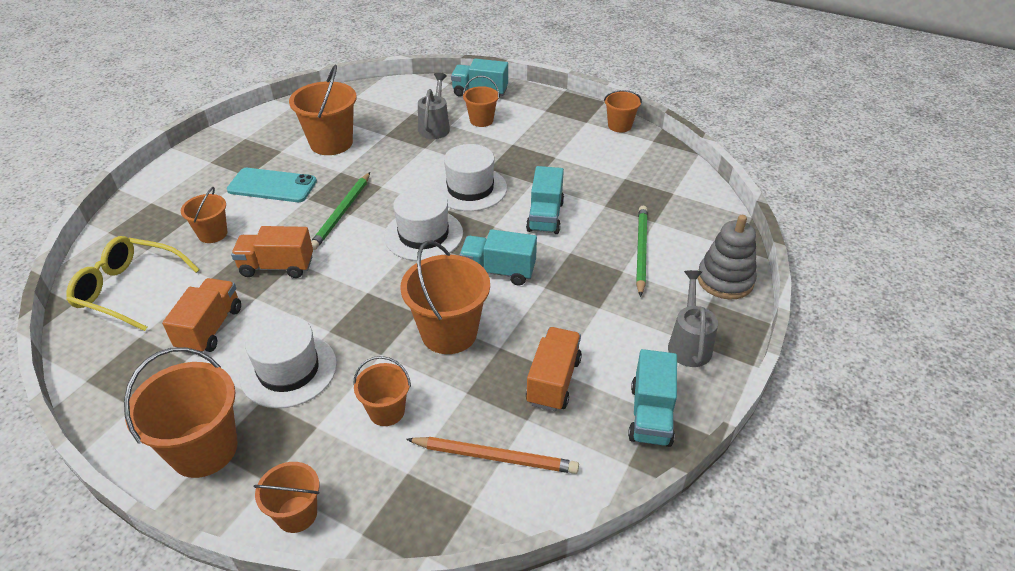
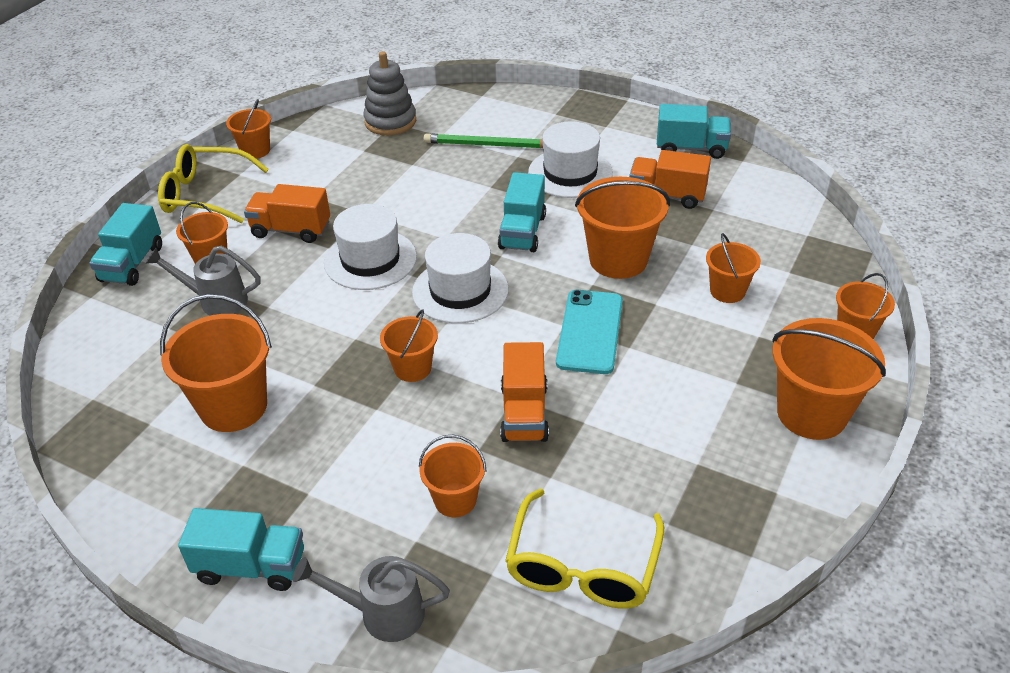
camera: 90 degrees left, 0 degrees up
(210, 328) = (642, 453): orange truck -> orange truck (291, 230)
(272, 186) = (340, 455): turquoise phone -> turquoise phone (589, 331)
(288, 370) = (692, 369): white hat -> white hat (570, 173)
(342, 213) = (412, 368): green pencil -> orange bucket
(495, 457) = (757, 224): orange pencil -> none
(545, 216) = (429, 203): turquoise truck -> turquoise truck (251, 566)
(559, 110) = (205, 194): none -> yellow glasses
(689, 344) = (609, 127): grey watering can -> grey watering can (383, 613)
(725, 280) = (527, 104): grey stacking toy -> grey stacking toy (390, 121)

